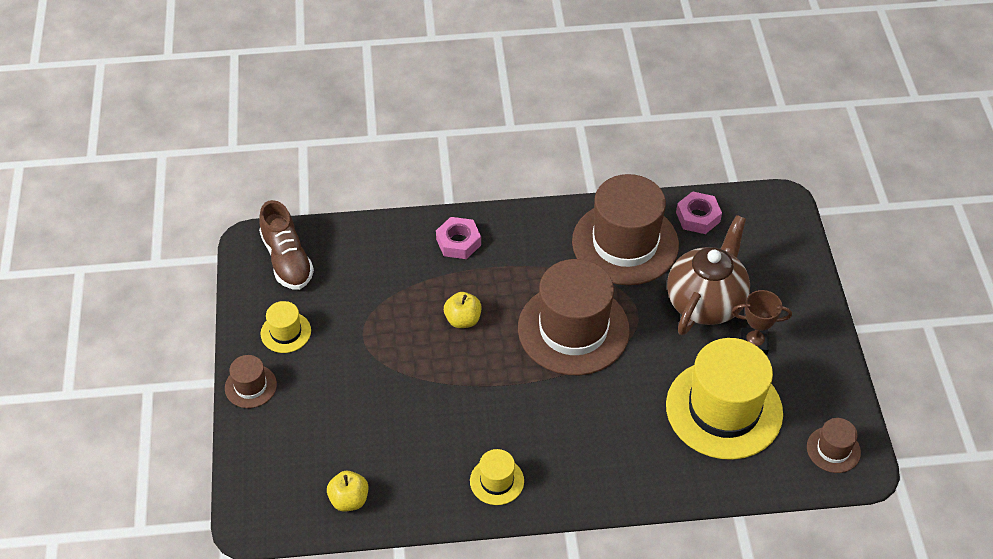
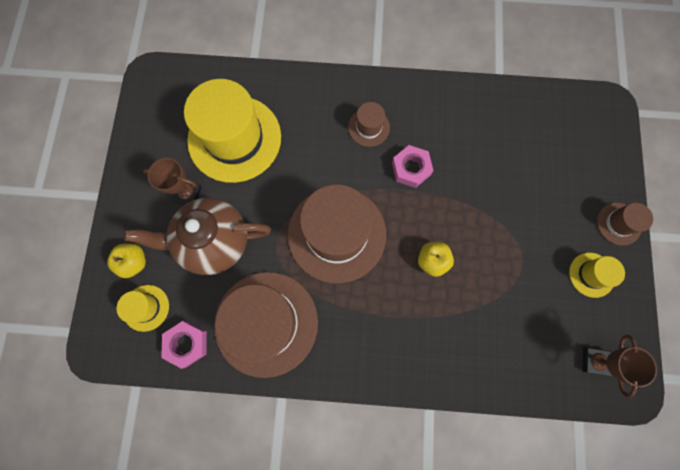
camera: 170 degrees left, 25 degrees up
(287, 260) = (594, 361): brown shoe -> brown trophy
(349, 500) = (535, 112): yellow apple -> yellow apple (134, 262)
(458, 242) = (426, 353): pink nut -> pink nut (411, 168)
(497, 481) = (423, 109): yellow hat -> yellow hat (146, 308)
(705, 302) = (214, 242): brown teapot -> brown teapot turned 45 degrees clockwise
(833, 449) = (165, 93): brown hat -> brown hat (369, 127)

